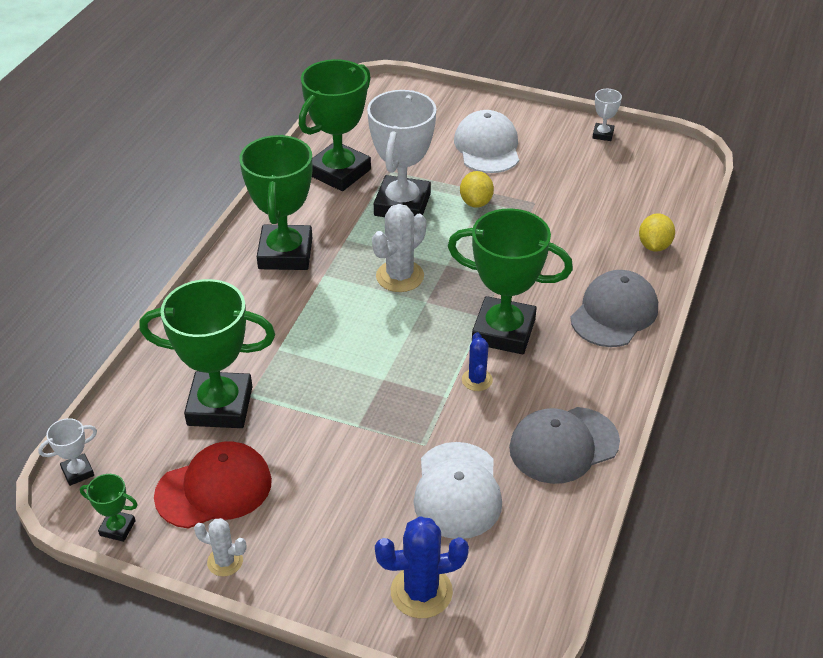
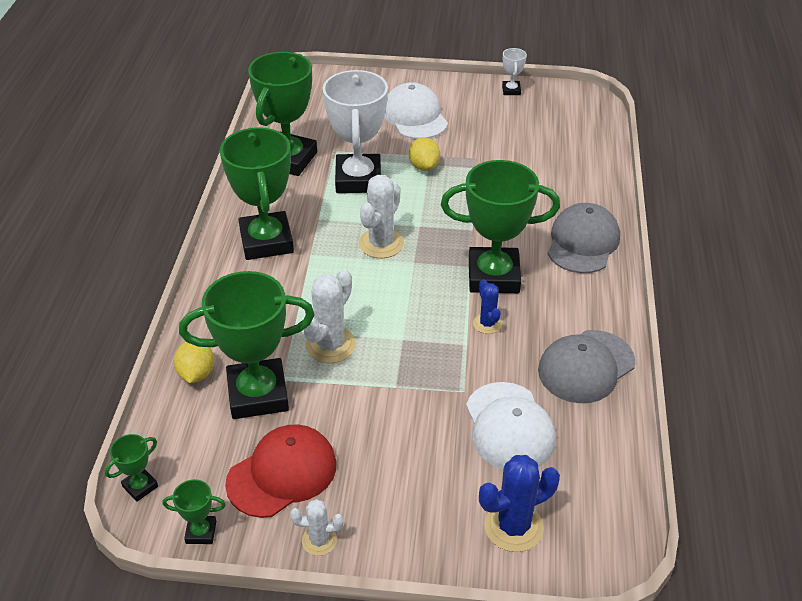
camera: 15 degrees left, 0 degrees up
(78, 472) = (140, 486): white trophy -> green trophy
(309, 371) = (330, 345): none -> white cactus
(654, 246) = (593, 179): yellow lemon -> yellow lemon (196, 373)

